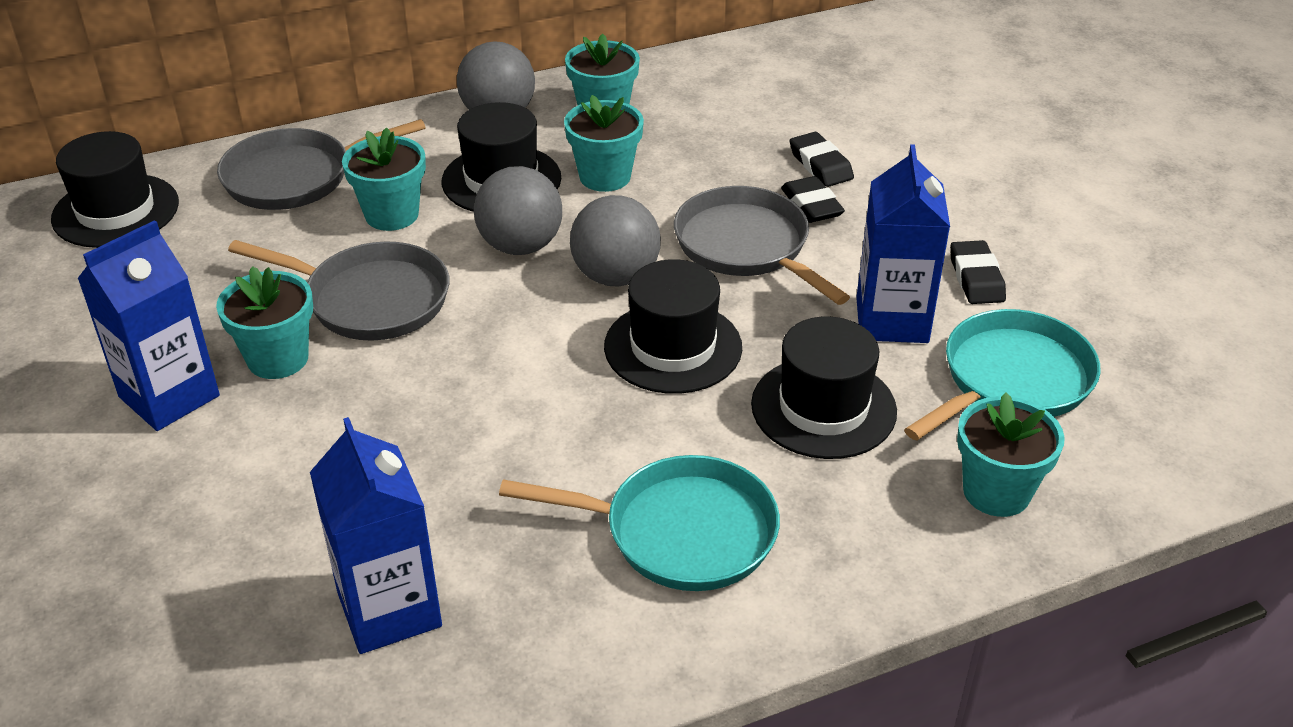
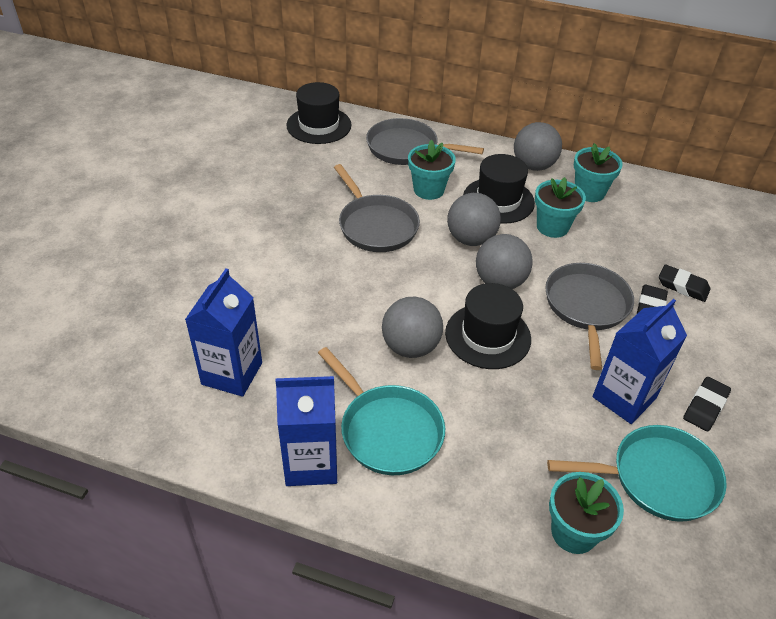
camera: 40 degrees right, 5 degrees up
(169, 396) = (253, 221): blue carton -> blue carton (311, 463)
(278, 359) = (310, 230): turquoise flower pot -> none
(594, 418) = (410, 347): none -> grey ball
(820, 165) = (683, 286): black eraser -> black eraser turned 75 degrees counterclockwise
(823, 408) = (530, 419): black hat -> none

